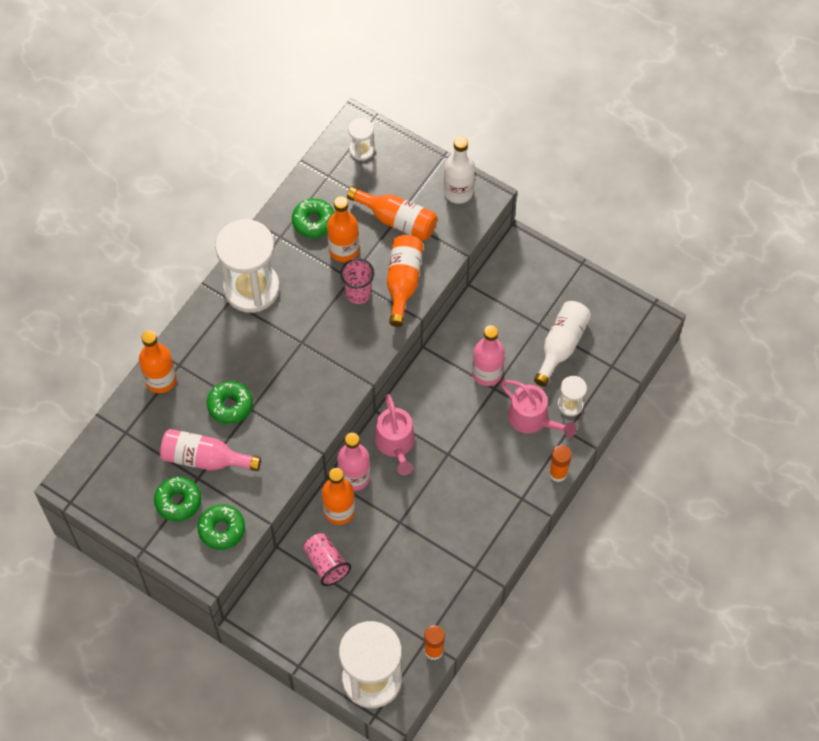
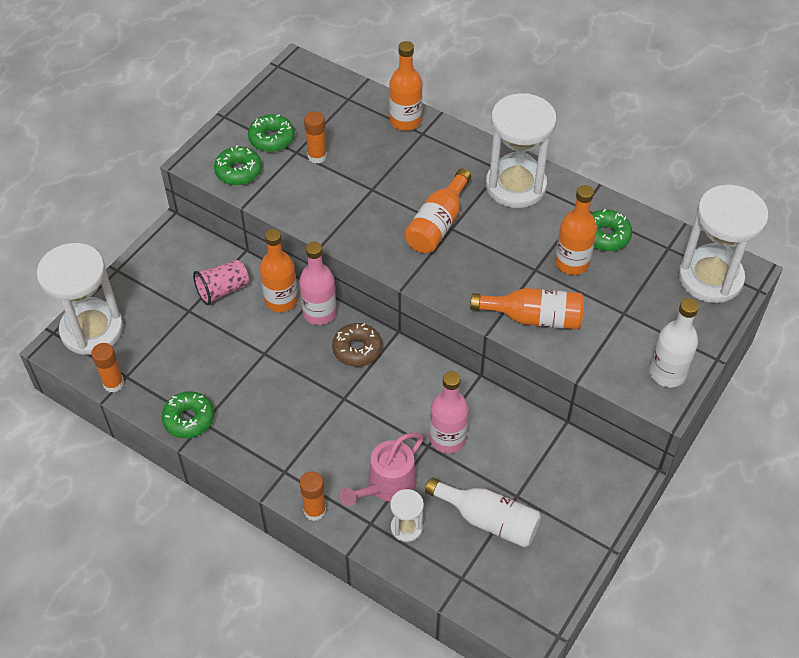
camera: 90 degrees right, 10 degrees down
(205, 458) = (317, 156): pink bottle -> orange glue stick
(230, 405) = (376, 173): green donut -> green donut (189, 419)
(358, 293) = (516, 276): pink cup -> none
(361, 150) = (710, 278): white hourglass -> white hourglass, size x2.16
(396, 444) = (357, 349): pink watering can -> brown donut
(397, 220) = (617, 312): orange bottle -> orange bottle (437, 224)

